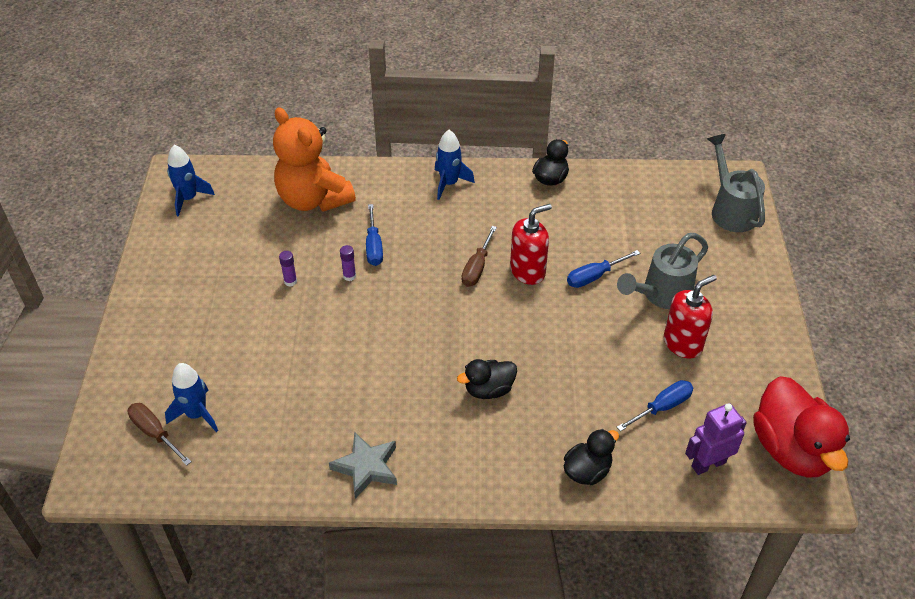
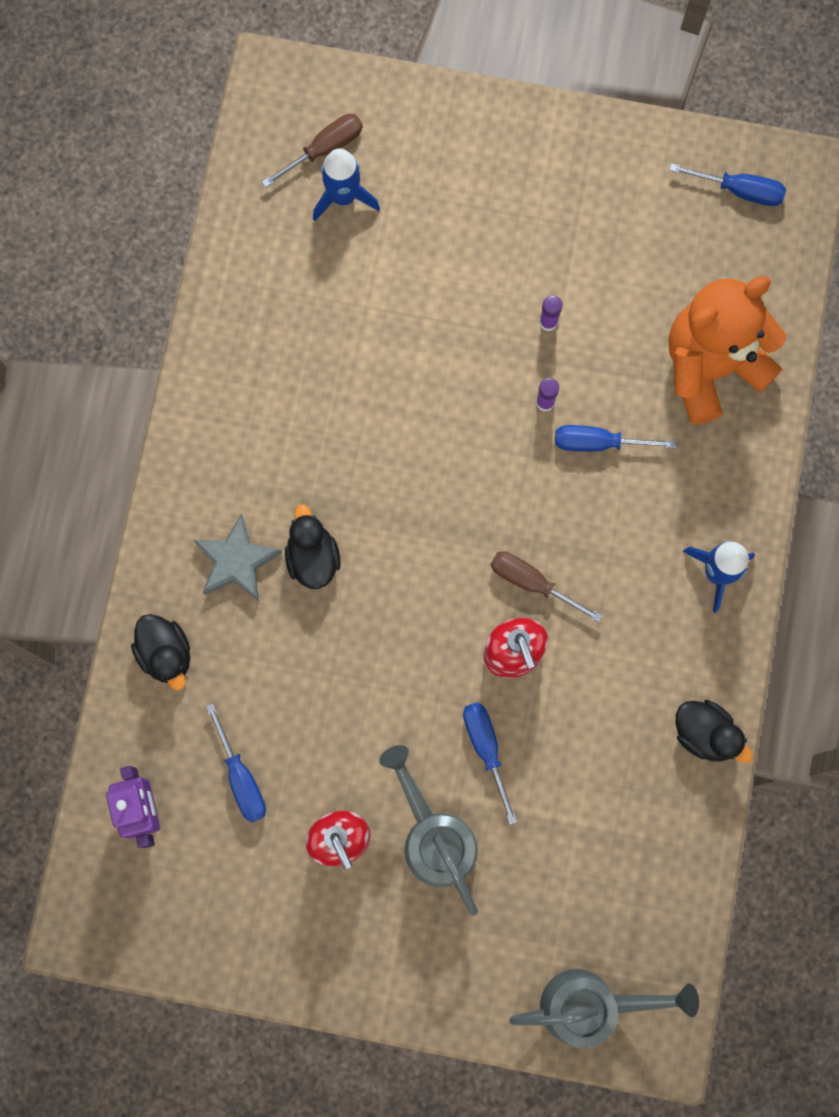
camera: 100 degrees right, 30 degrees up
(188, 198) = (739, 190): blue rocket -> blue screwdriver
(366, 467) = (226, 389): grey star -> grey star (236, 561)
(791, 449) = (143, 927): red duck -> none

